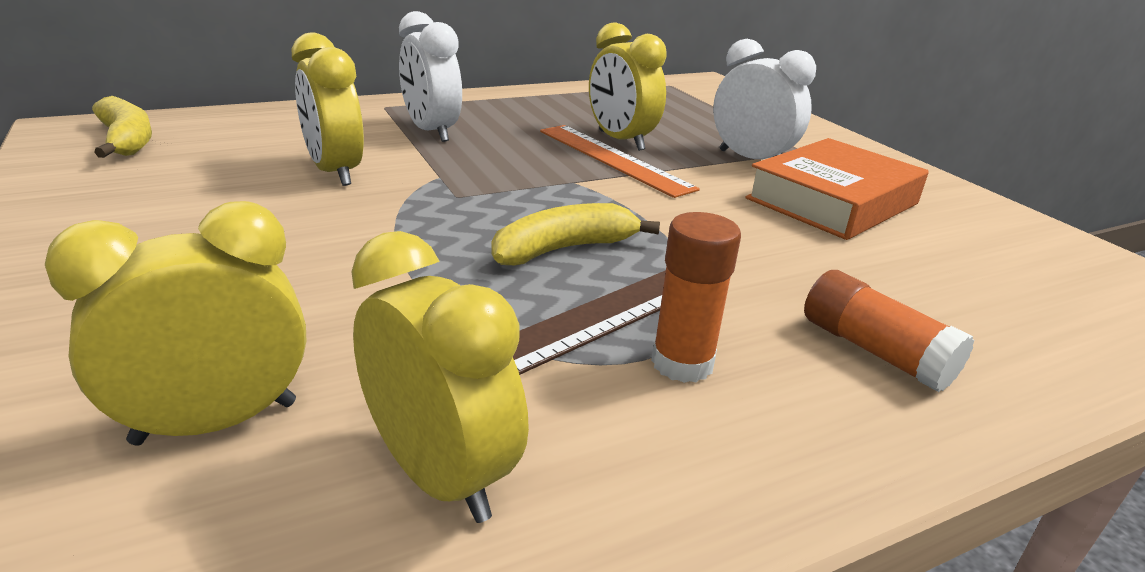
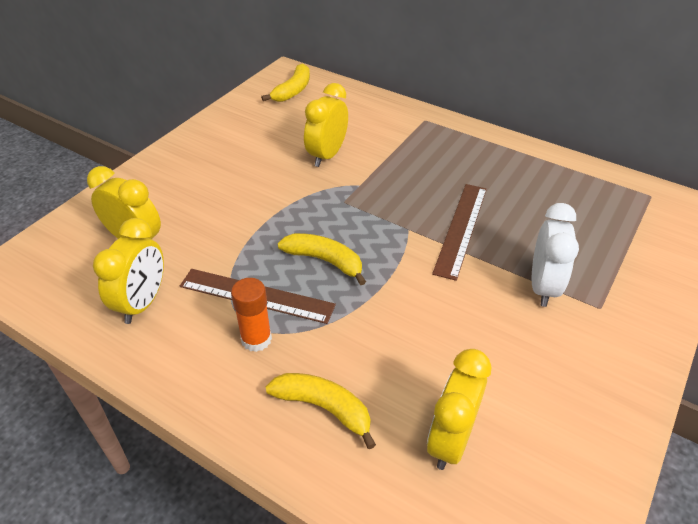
camera: 60 degrees right, 15 degrees up
(431, 132) = (411, 152): white clock -> none
(613, 158) = (461, 229): orange ruler -> brown ruler
(620, 140) = (496, 219): yellow clock -> yellow clock (450, 439)
(832, 201) = (515, 346): orange book -> none
(874, 351) = (324, 408): orange glue stick -> yellow banana

